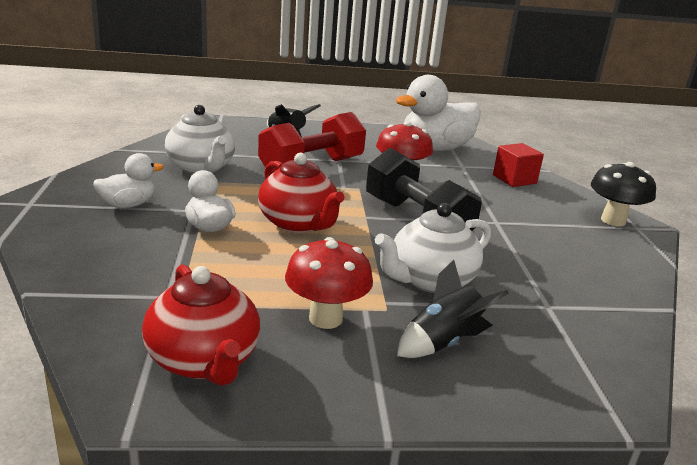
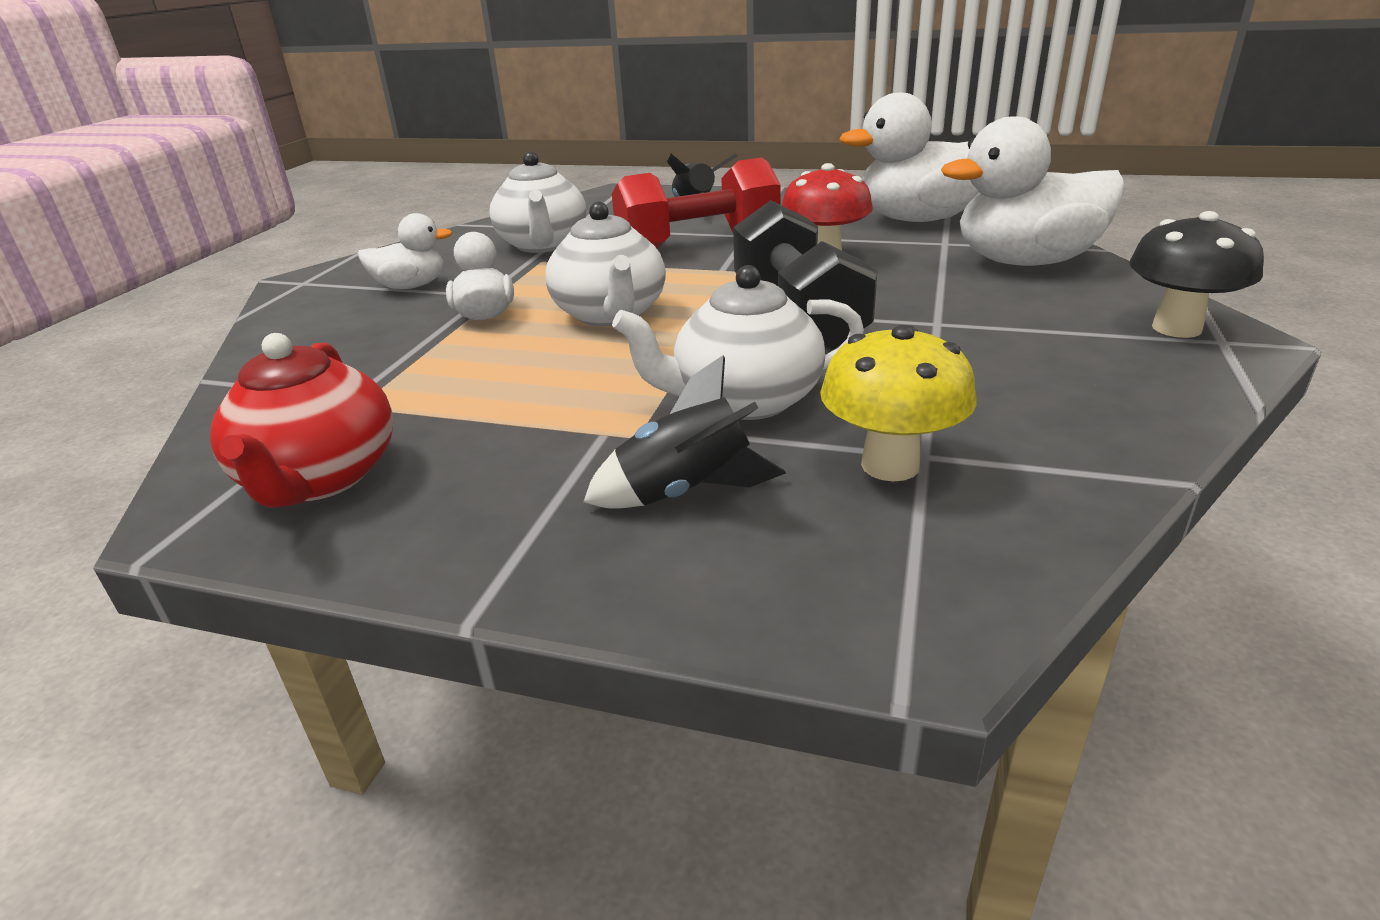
camera: 25 degrees right, 5 degrees up
(298, 223) = (611, 315): red teapot -> white teapot
(325, 318) = (533, 440): red mushroom -> none
(514, 179) = (1026, 262): red cube -> white duck
(536, 314) = (890, 465): none -> yellow mushroom

